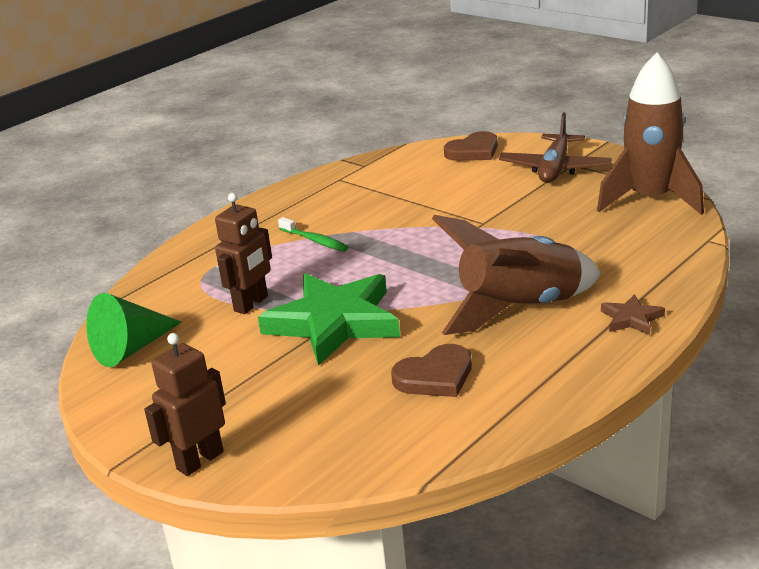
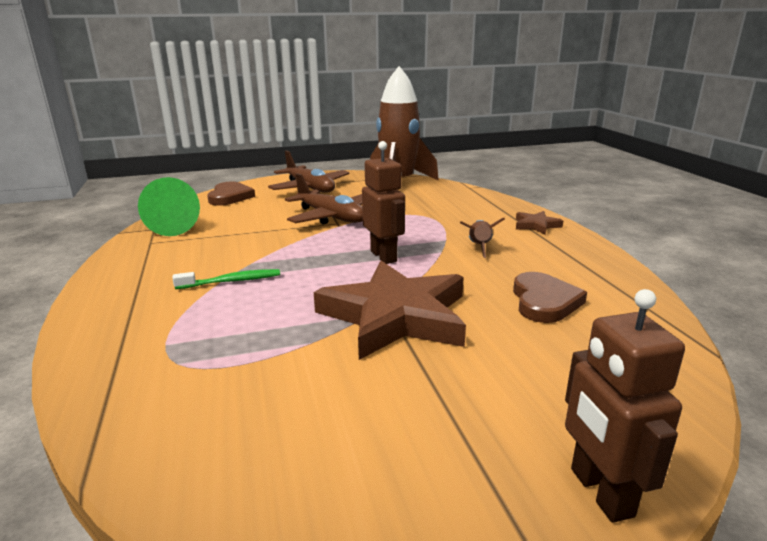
camera: 60 degrees left, 5 degrees down
(131, 349) = (248, 471): green cone -> green cone (176, 226)
(251, 304) = (288, 347): brown robot -> brown robot (384, 256)
(334, 322) = (395, 316): green star -> brown star
(492, 214) = (331, 217): none -> brown plane
(519, 309) = (479, 247): brown rocket -> brown rocket, size x0.41

